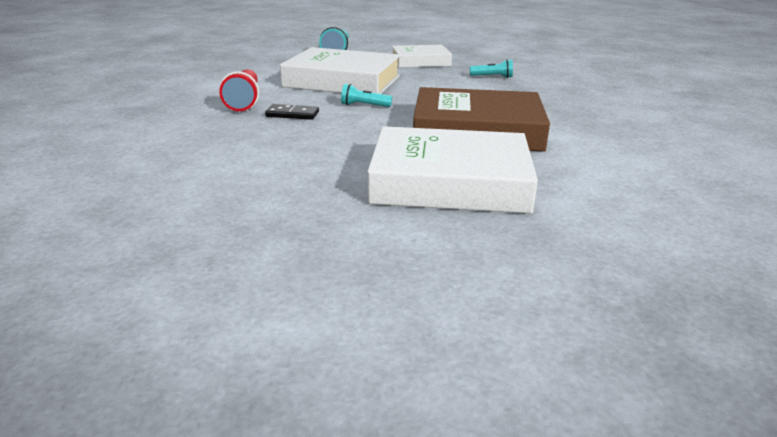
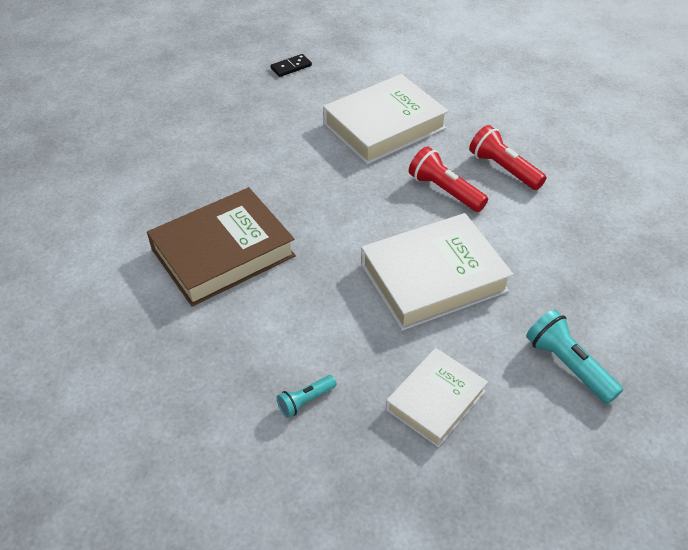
camera: 140 degrees right, 20 degrees up
(177, 96) = (503, 169): none -> red flashlight
(292, 114) = (381, 194): black domino -> black domino (291, 67)
(364, 106) = (350, 240): turquoise flashlight -> none
(450, 182) = (191, 179): white book -> white book (384, 126)

